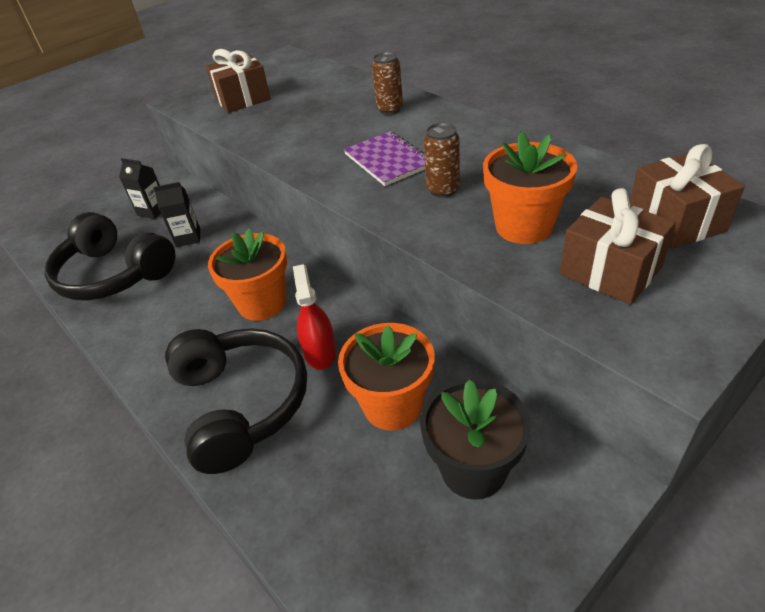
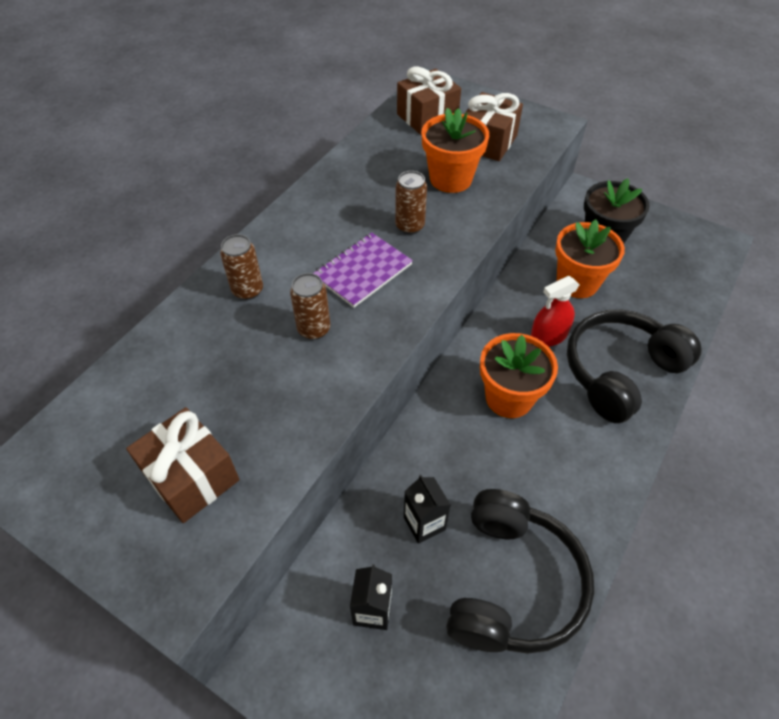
camera: 110 degrees left, 10 degrees up
(332, 136) = (314, 329): none -> brown can

